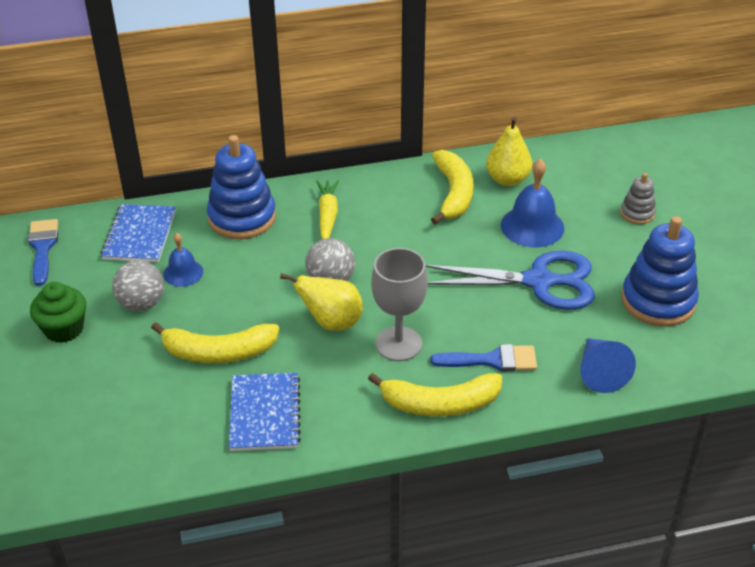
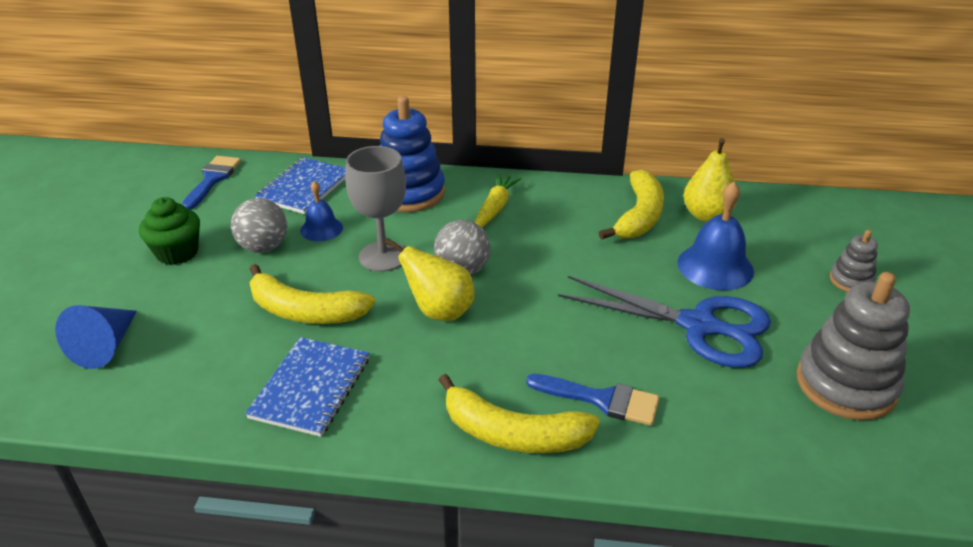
camera: 20 degrees right, 5 degrees down
(398, 344) = (500, 352): grey goblet -> grey goblet (383, 256)
(600, 372) = (735, 452): blue cone -> blue cone (106, 346)
(658, 301) = (845, 385): blue stacking toy -> grey stacking toy

